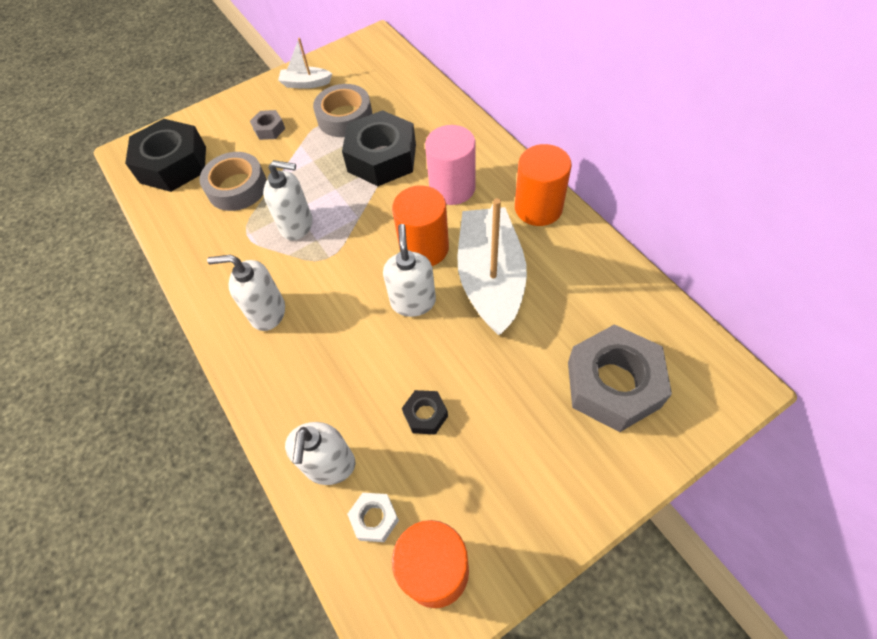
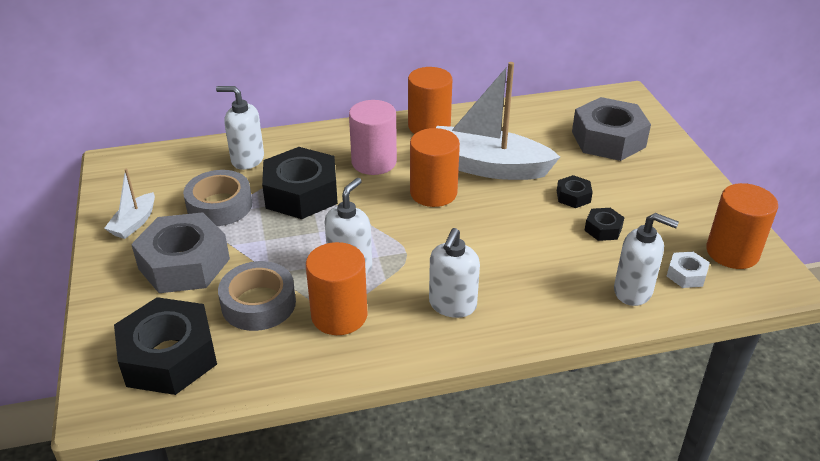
camera: 75 degrees left, 20 degrees down
(236, 240) = (339, 315): none -> orange cylinder
(269, 129) = (184, 264): grey nut -> grey nut, size x2.21
(413, 301) = (488, 211): white soap dispenser -> white soap dispenser (247, 159)
(473, 372) = (573, 196): none -> black nut

